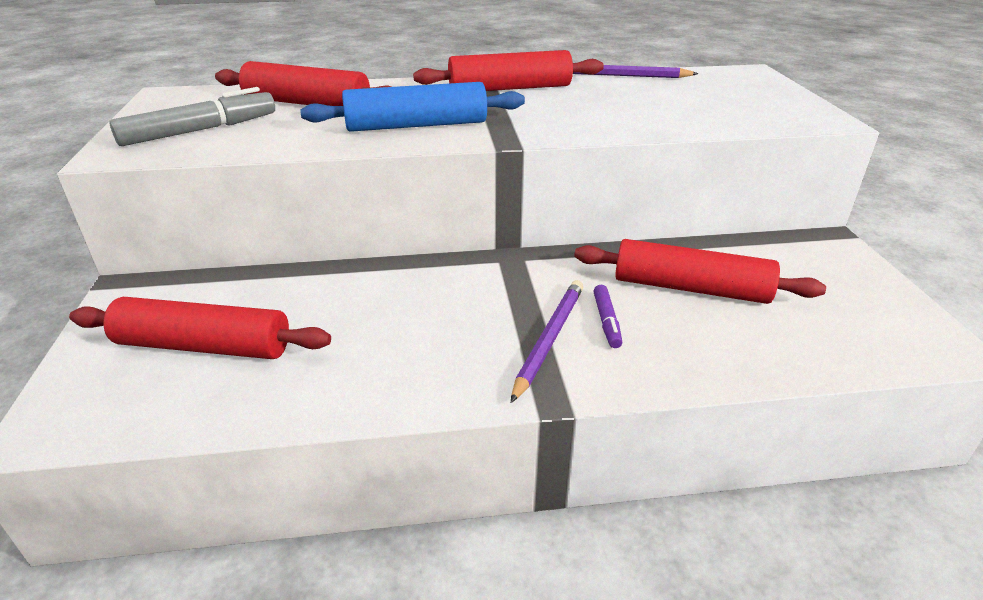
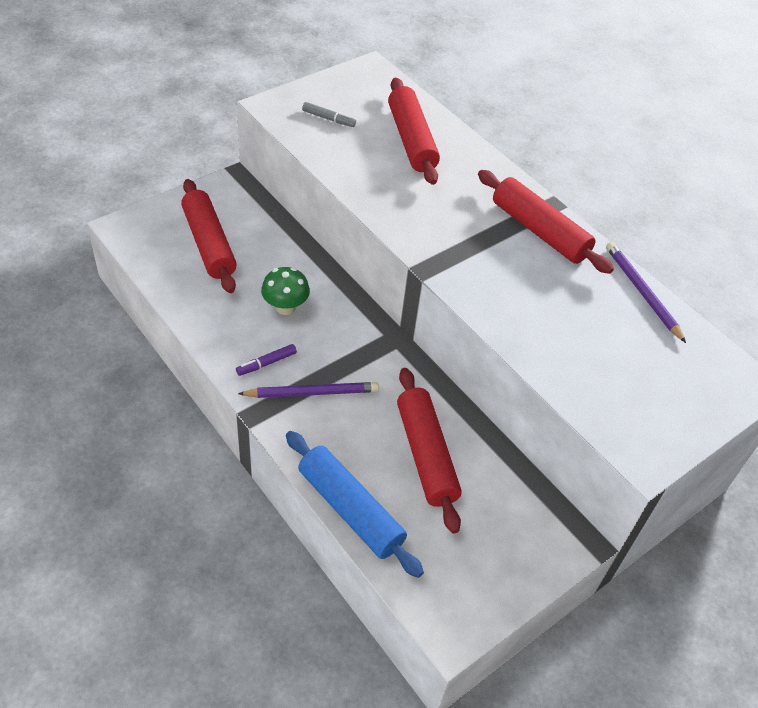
camera: 55 degrees right, 15 degrees up
(200, 130) = (329, 119): grey marker -> grey marker, size x0.52
(390, 316) = (285, 307): none -> green mushroom
(416, 125) = (418, 211): blue rolling pin -> blue rolling pin (350, 509)
(606, 321) = (351, 417): purple marker -> purple marker (266, 363)

